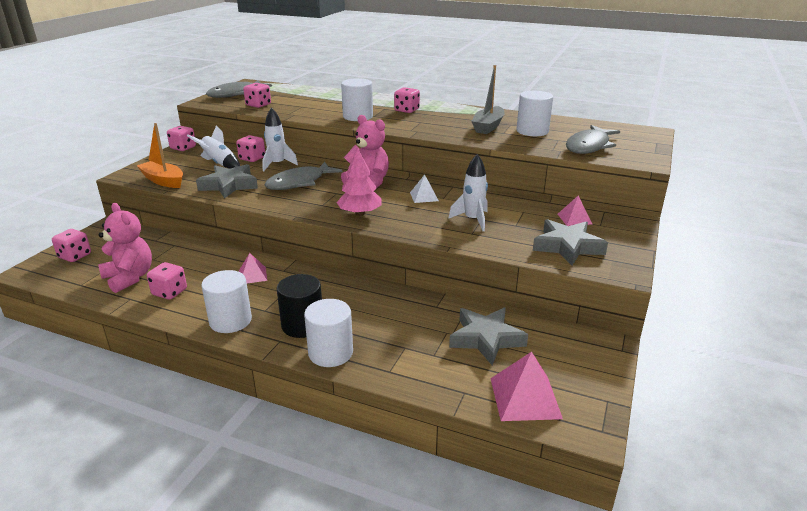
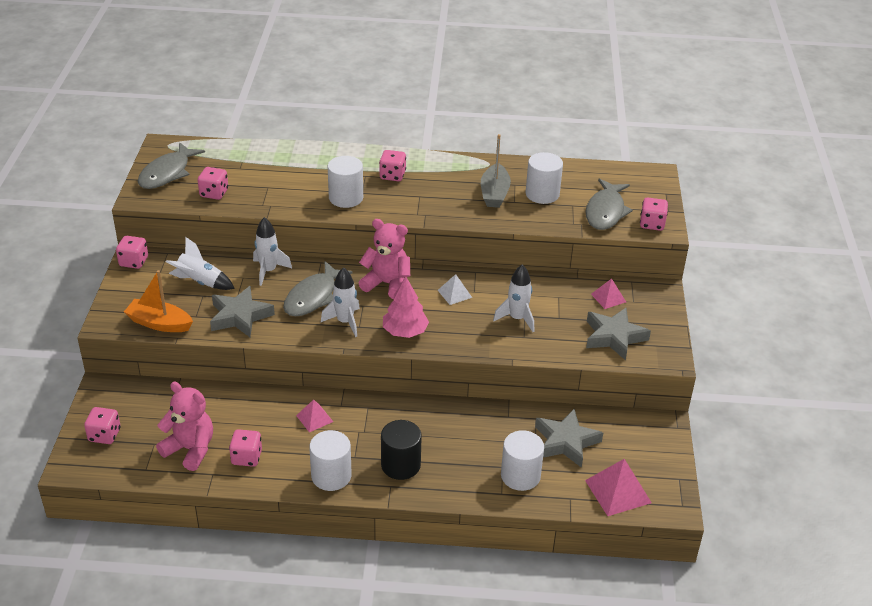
camera: 20 degrees left, 10 degrees up
(252, 158) = (232, 266): pink dice -> pink dice (652, 224)
(312, 200) = (345, 322): none -> white rocket
(330, 353) = (443, 488): white cylinder -> white cylinder (520, 476)

